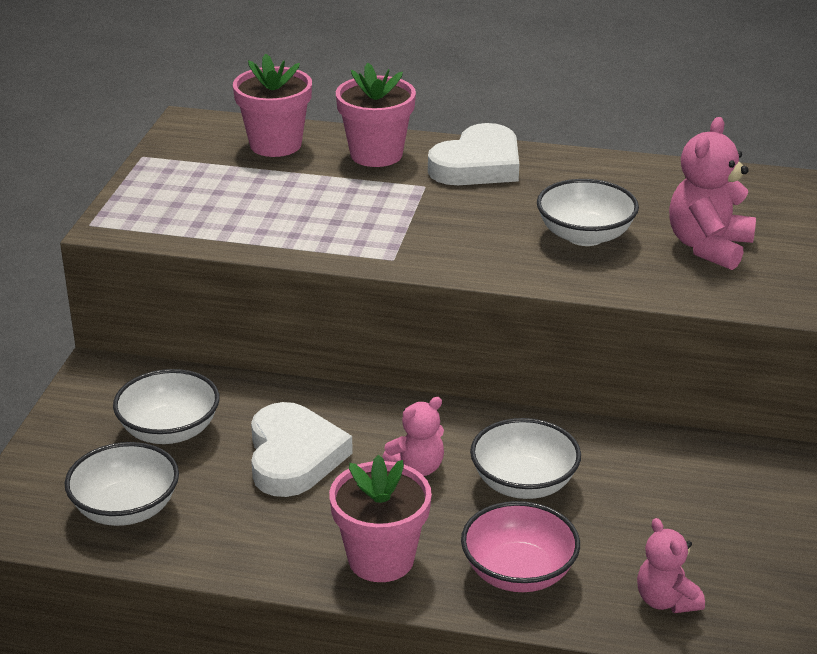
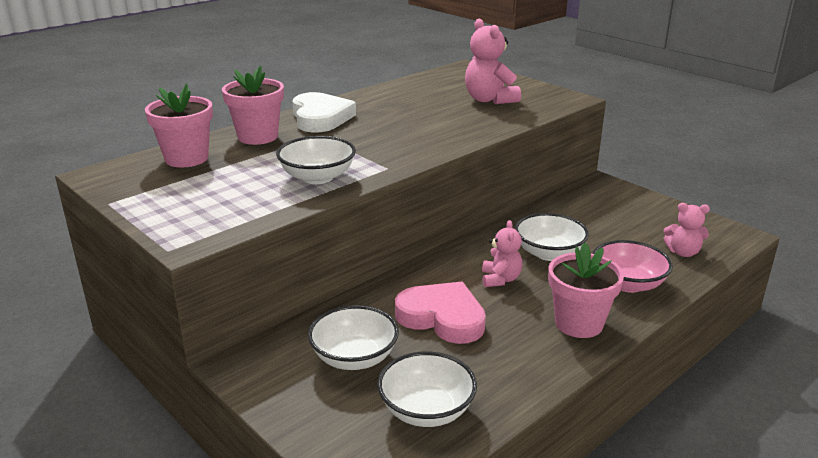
camera: 55 degrees left, 5 degrees down
(294, 456) = (442, 317): white heart -> pink heart
(585, 235) = (438, 118): white bowl -> white bowl (317, 177)

